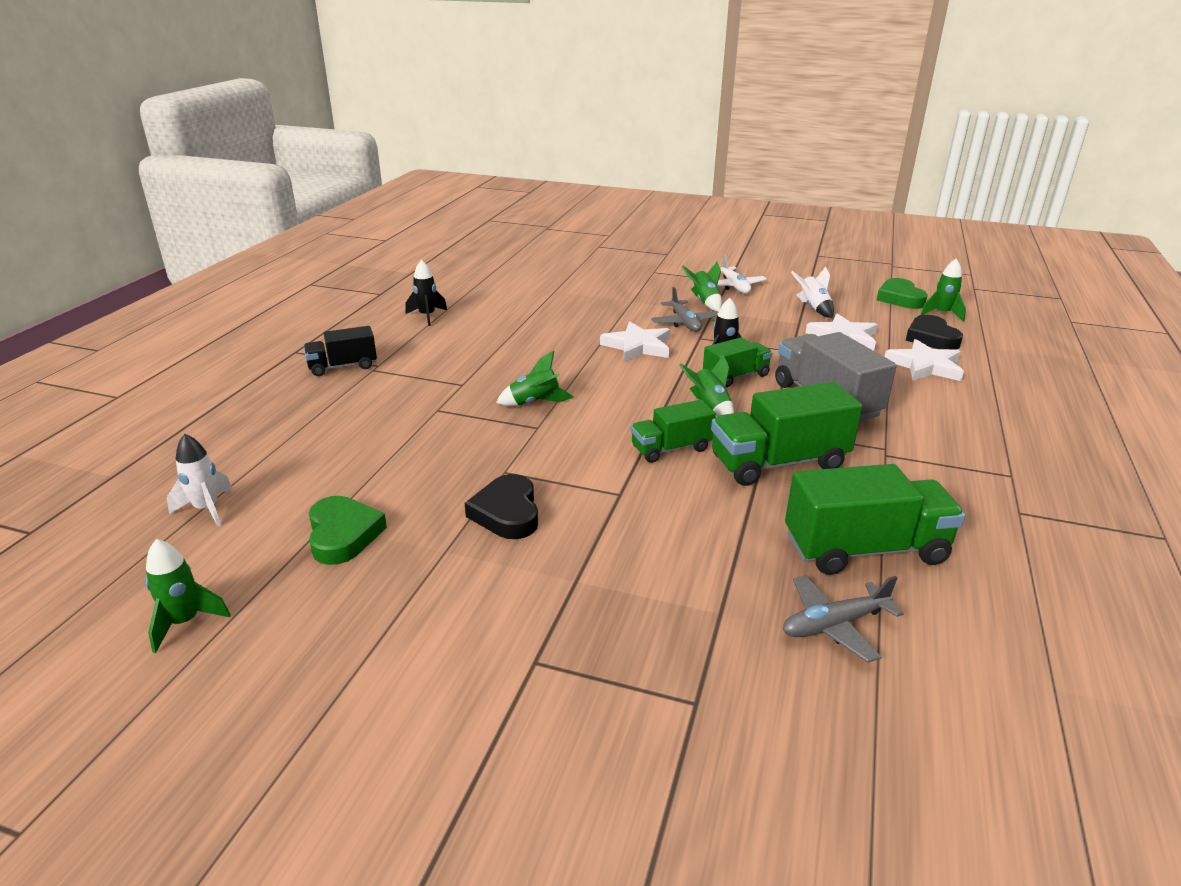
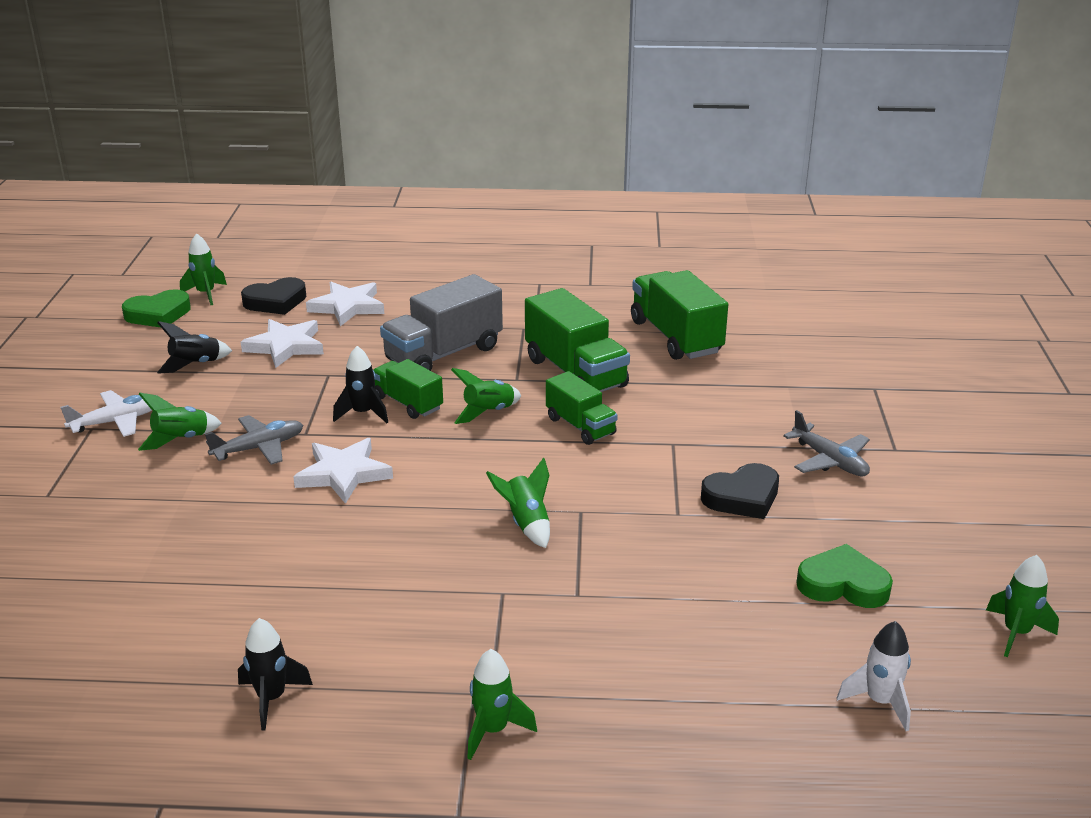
camera: 105 degrees left, 0 degrees up
(343, 366) = (493, 730): black truck -> green rocket
(343, 535) = (843, 584): green heart -> green heart turned 45 degrees clockwise
(813, 308) = (195, 364): white rocket -> black rocket
(834, 625) = (766, 347): grey plane -> grey plane (830, 460)

